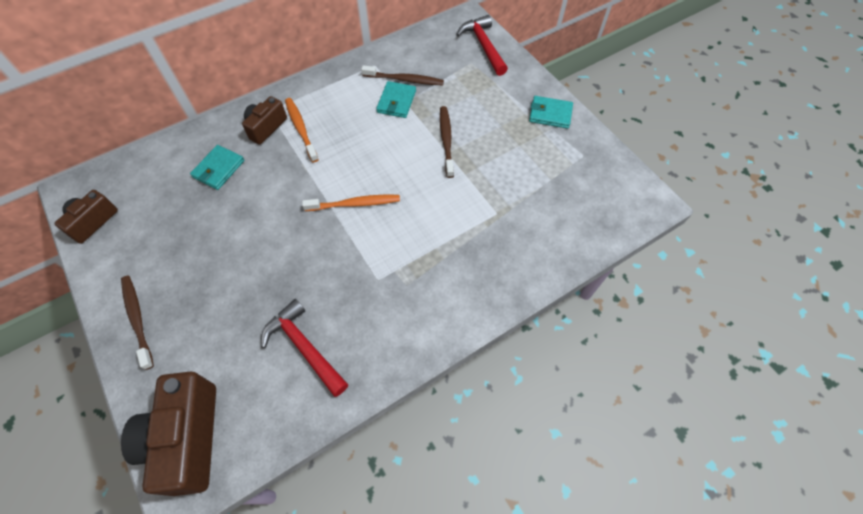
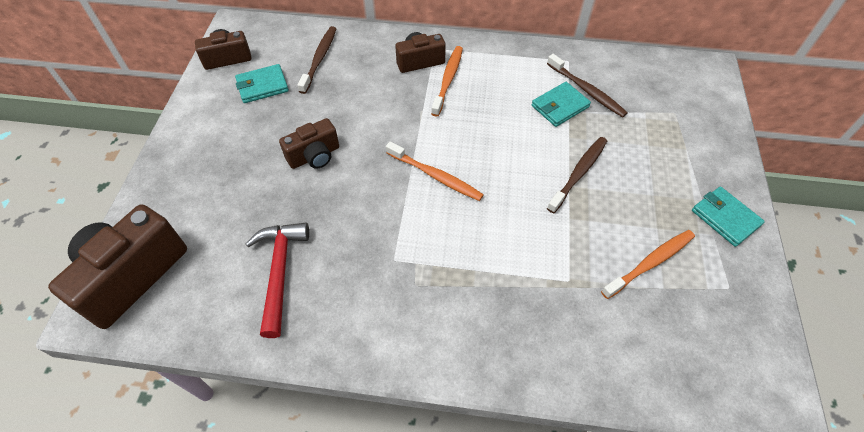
camera: 40 degrees right, 5 degrees down
(137, 319) = (187, 154): brown toothbrush -> brown toothbrush (319, 59)
(218, 169) = (351, 73): turquoise wallet -> turquoise wallet (262, 86)
(250, 249) = (314, 156): none -> brown camera
(483, 46) = (704, 103): red hammer -> none
(532, 170) = (650, 263): none -> orange toothbrush

